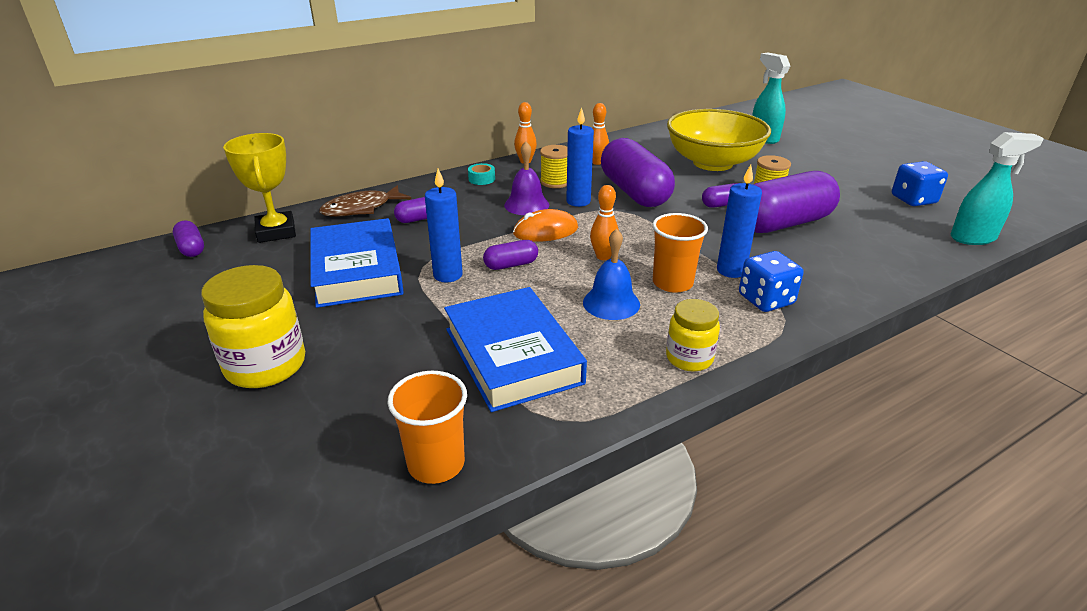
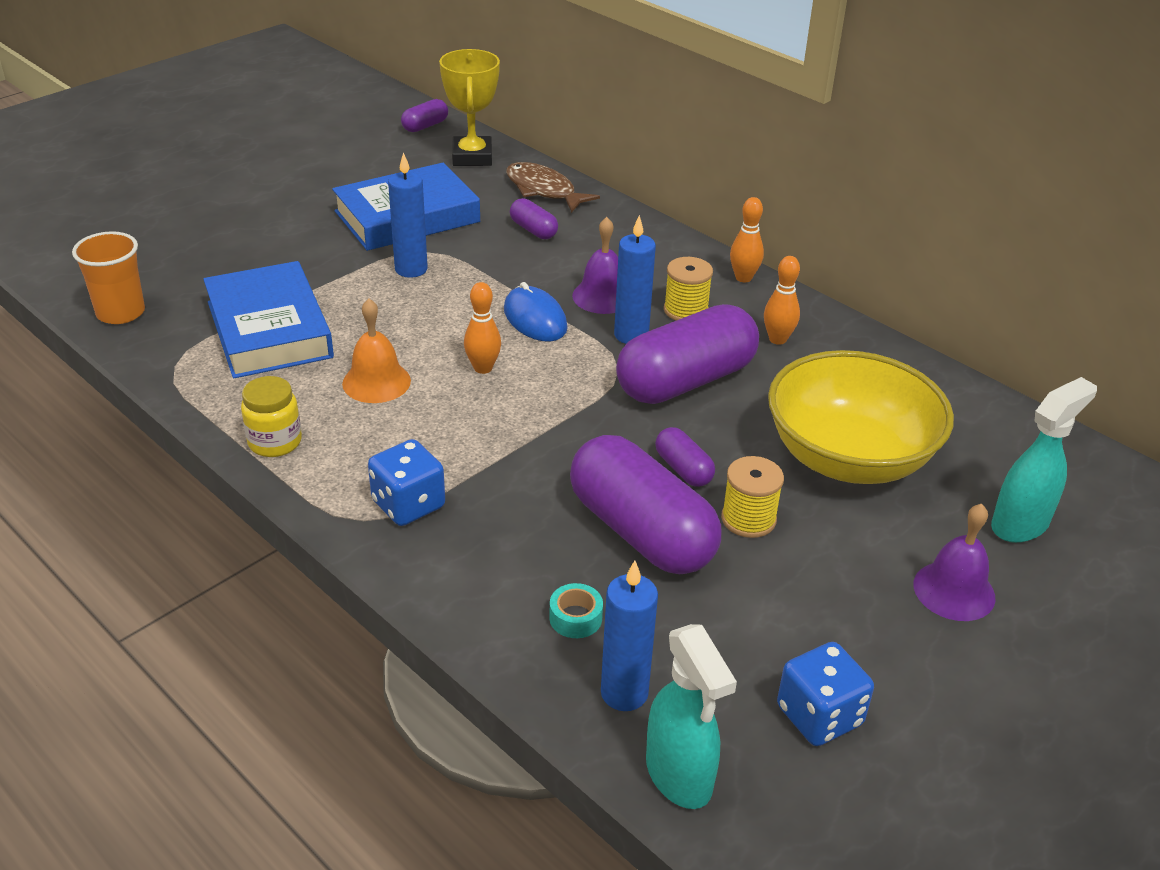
camera: 75 degrees right, 5 degrees up
(266, 366) = (243, 210): yellow jar -> none
(276, 232) = (472, 157): yellow trophy -> yellow trophy turned 60 degrees counterclockwise
(481, 179) = (664, 253): turquoise tape -> turquoise tape (575, 618)
(511, 265) = (444, 305): purple capsule -> none
(512, 355) = (269, 329): blue book -> blue book turned 75 degrees counterclockwise
(545, 231) = (535, 319): orange mouse -> blue mouse
(611, 303) = (376, 382): blue bell -> orange bell
(672, 283) = (432, 425): orange cup -> none
(731, 270) = (476, 475): blue candle -> blue candle (624, 693)
(814, 158) = (954, 590): none -> purple bell

